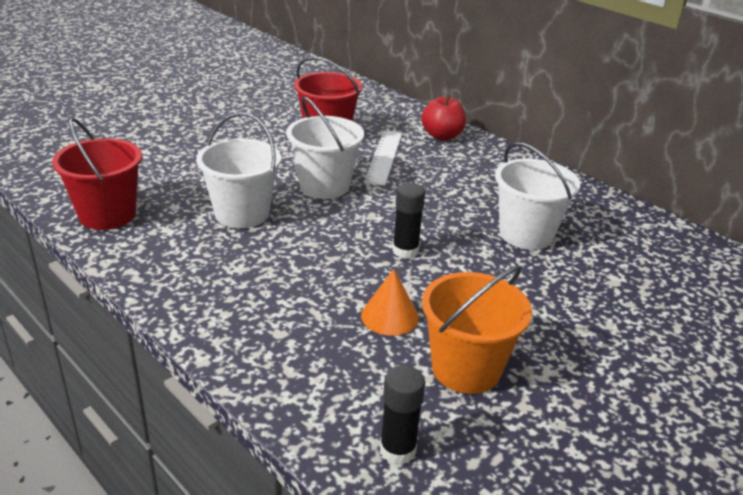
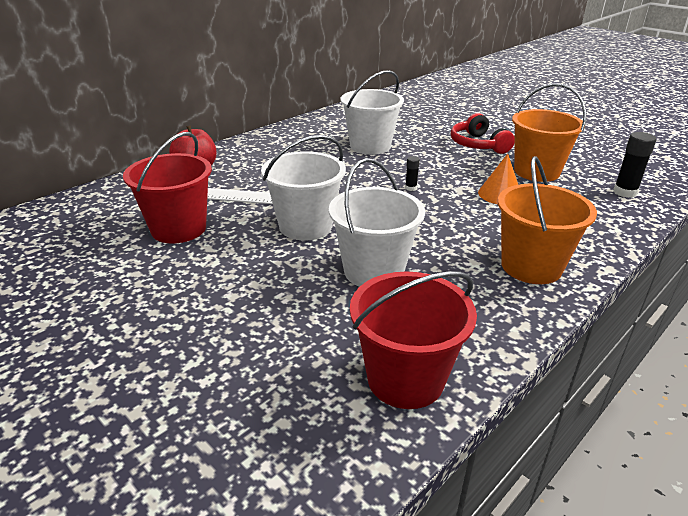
camera: 90 degrees left, 0 degrees up
(223, 303) = (531, 266): none -> orange bucket
(405, 251) = (410, 188): black glue stick -> black glue stick, size x0.54
(559, 329) = (478, 145): none -> red headphones

